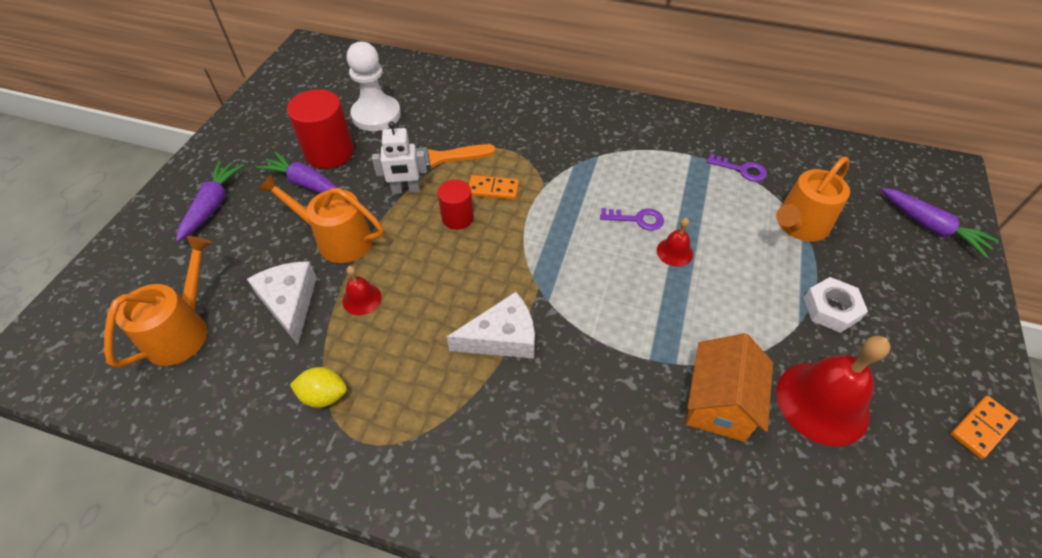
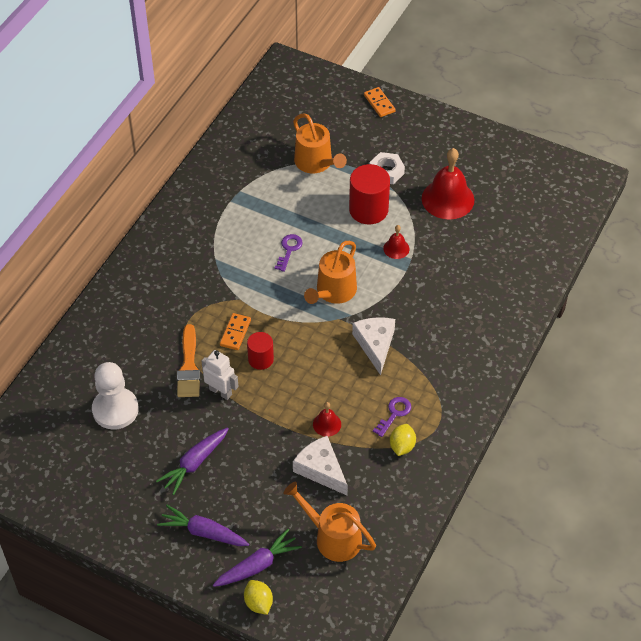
camera: 80 degrees left, 0 degrees up
(105, 268) = (258, 603): none -> yellow lemon
(290, 302) = (321, 469): white cheese -> white cheese turned 60 degrees clockwise
(329, 152) = (158, 446): red cylinder -> red cylinder (368, 210)
(338, 239) = (265, 439): orange watering can -> orange watering can (333, 292)
(406, 190) = (220, 391): white robot -> white robot turned 60 degrees counterclockwise
(674, 252) = (324, 236): red bell -> red bell (396, 248)
(718, 403) = (441, 246): orange house -> none
(741, 170) = (254, 176): purple key -> purple key (394, 414)
(931, 227) = (333, 97): purple carrot -> purple carrot (257, 565)
(981, 428) = (473, 139): orange domino -> orange domino (379, 103)

